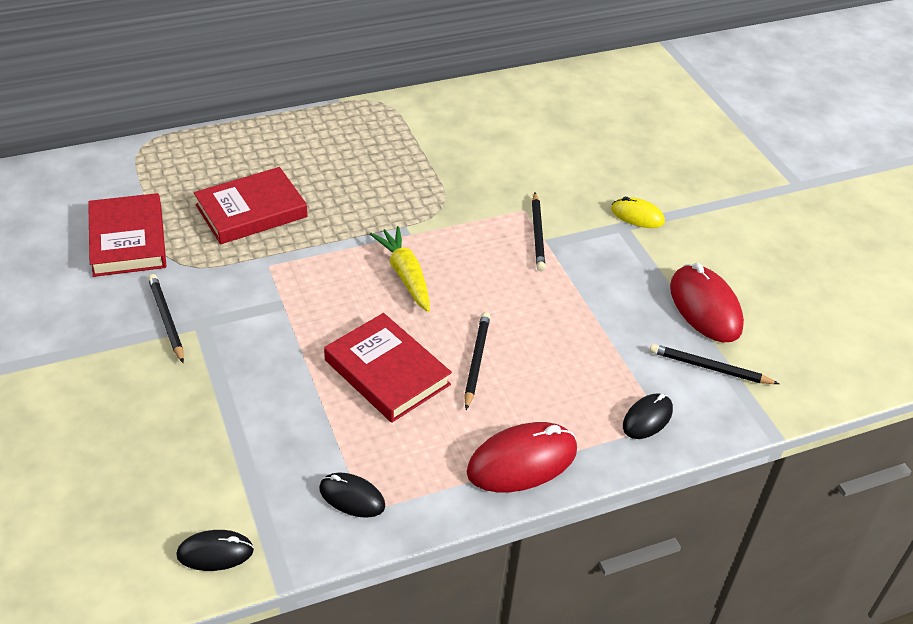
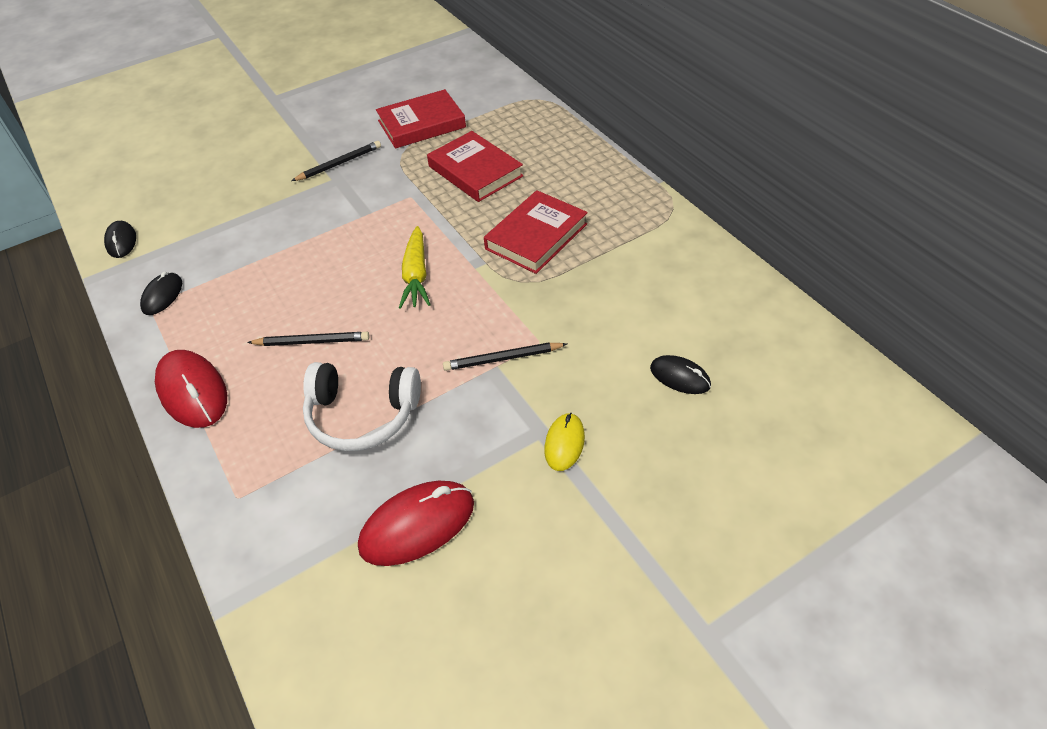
camera: 85 degrees right, 5 degrees up
(387, 372) = (293, 288): red book -> red book (536, 236)
(405, 275) = (416, 275): yellow carrot -> yellow carrot turned 120 degrees clockwise
(583, 331) = (362, 415): none -> white headphones
(647, 418) = (243, 482): black mouse -> black mouse (680, 377)
(709, 368) = (319, 535): black pencil -> none

